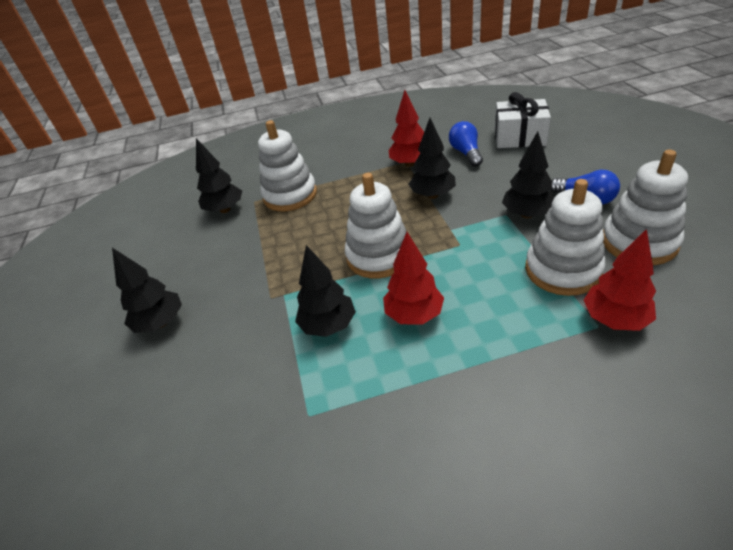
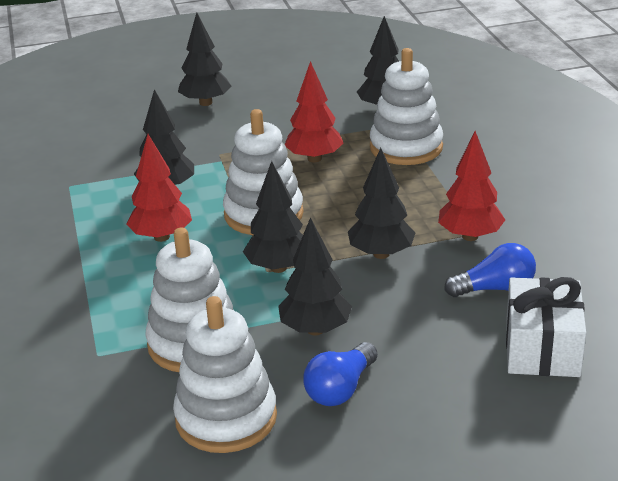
camera: 85 degrees right, 10 degrees down
(455, 239) = (278, 268): none -> black tree
(614, 319) = (102, 368): red tree -> red tree (314, 159)

